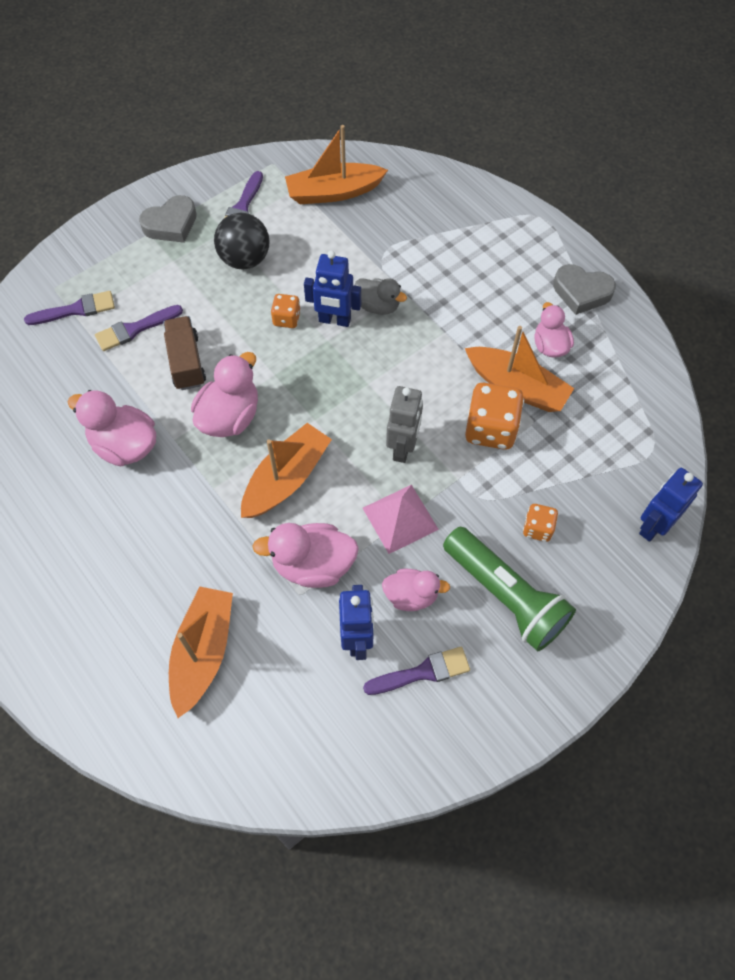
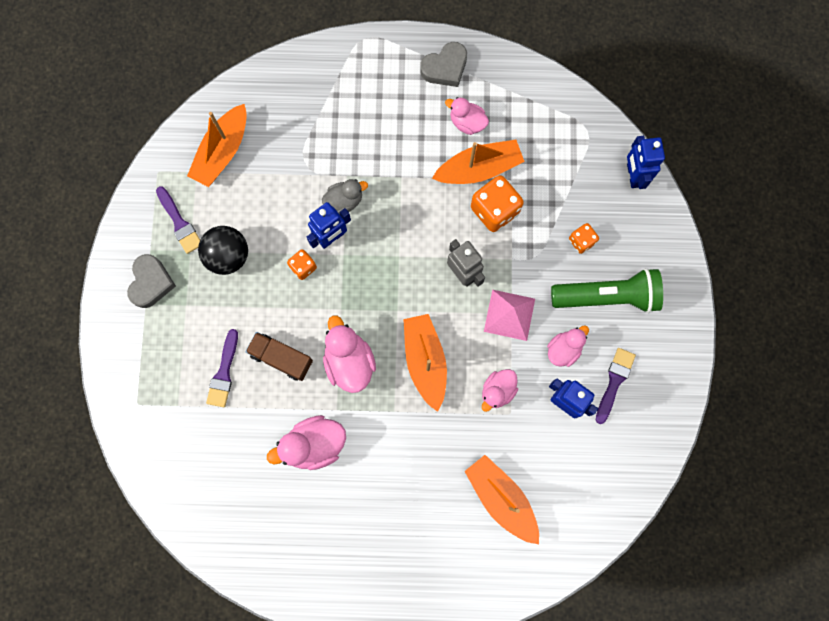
camera: 50 degrees left, 15 degrees up
(76, 310) = (171, 401): purple brush -> none
(313, 565) = (497, 391): pink duck -> pink duck, size x0.65

